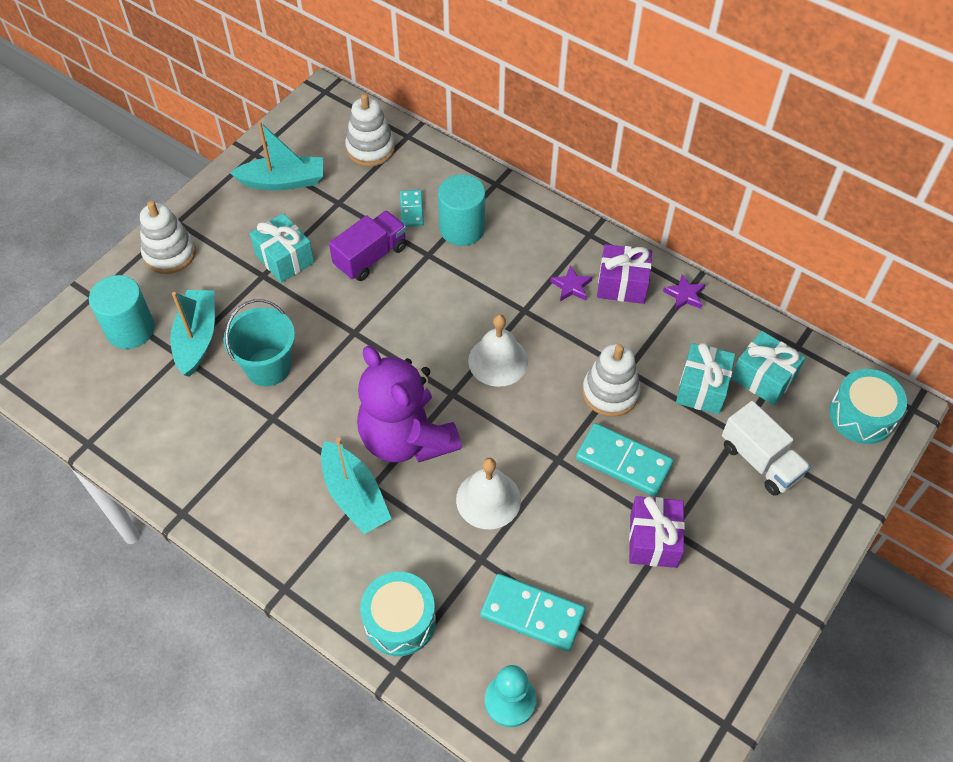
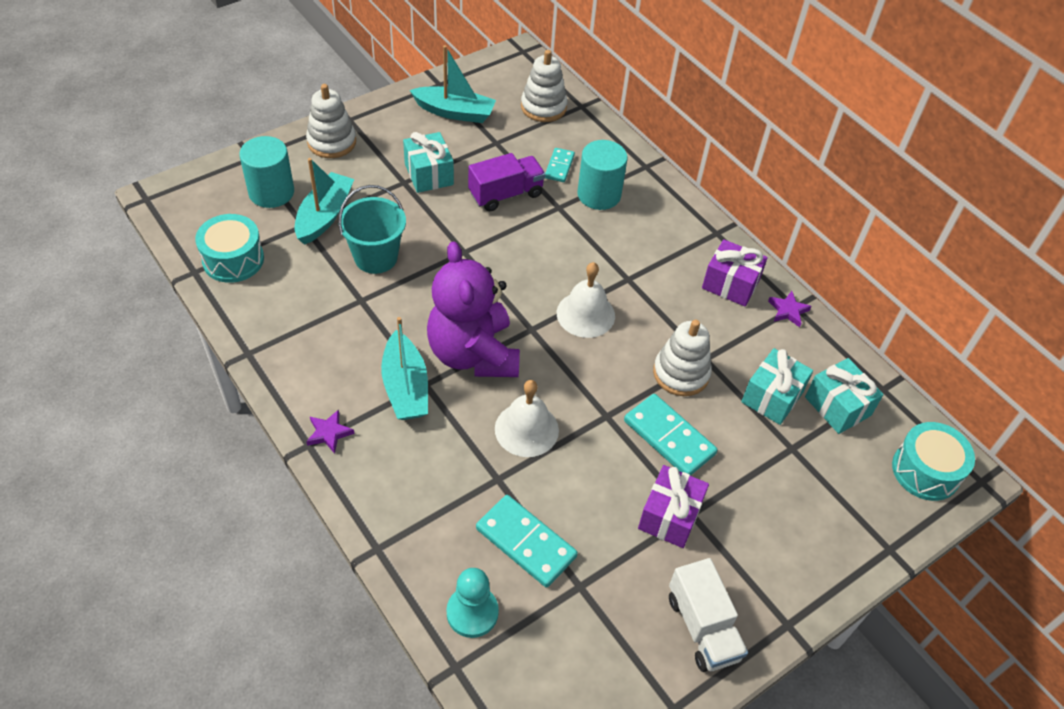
camera: 15 degrees right, 5 degrees down
(400, 621) = (400, 507): turquoise drum -> turquoise drum (233, 259)
(571, 286) = (681, 272): purple star -> purple star (329, 433)
(760, 461) = (805, 479): white truck -> white truck (702, 627)

